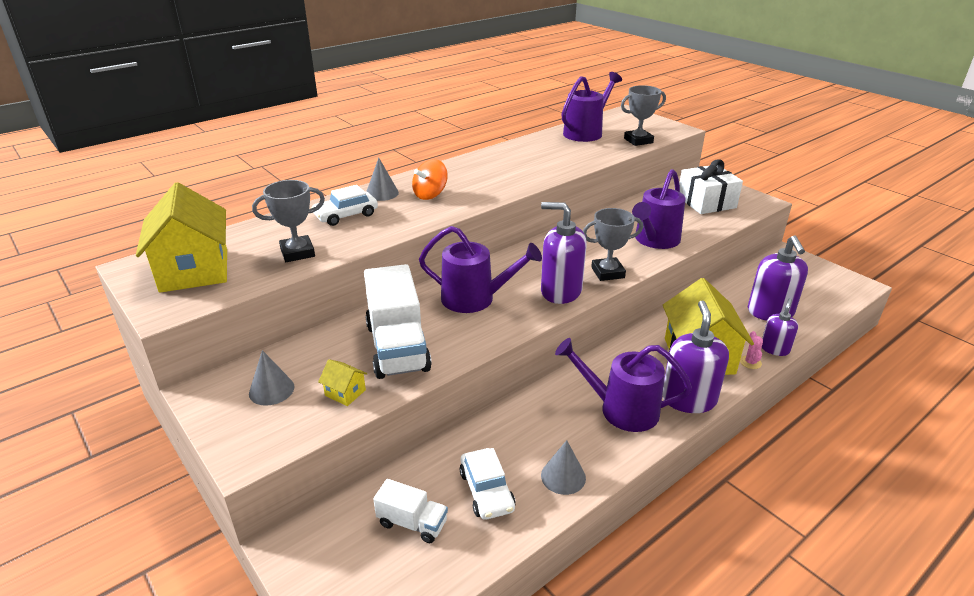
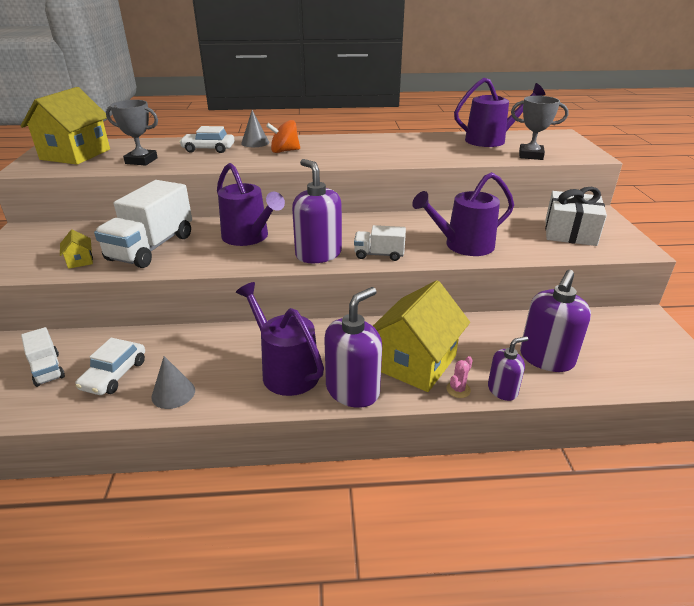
camera: 35 degrees right, 0 degrees up
(271, 390) = (50, 243): grey cone -> none
(607, 272) = (379, 255): grey trophy -> white truck

